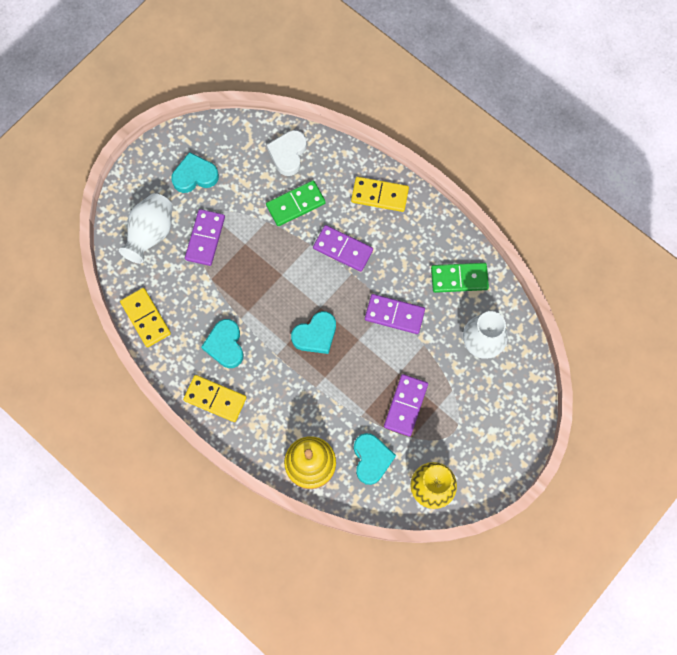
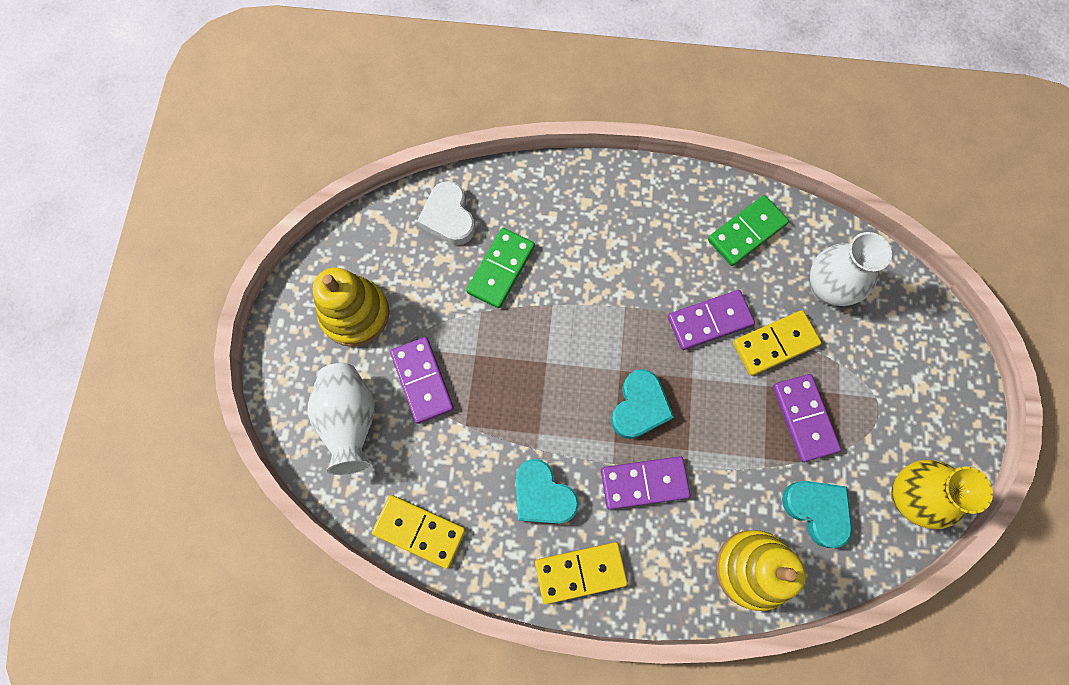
camera: 35 degrees left, 0 degrees up
(195, 176) = (355, 314): turquoise heart -> yellow stacking toy
(343, 249) = (594, 285): purple domino -> purple domino (644, 483)
(379, 195) = (588, 197): yellow domino -> yellow domino (775, 344)

